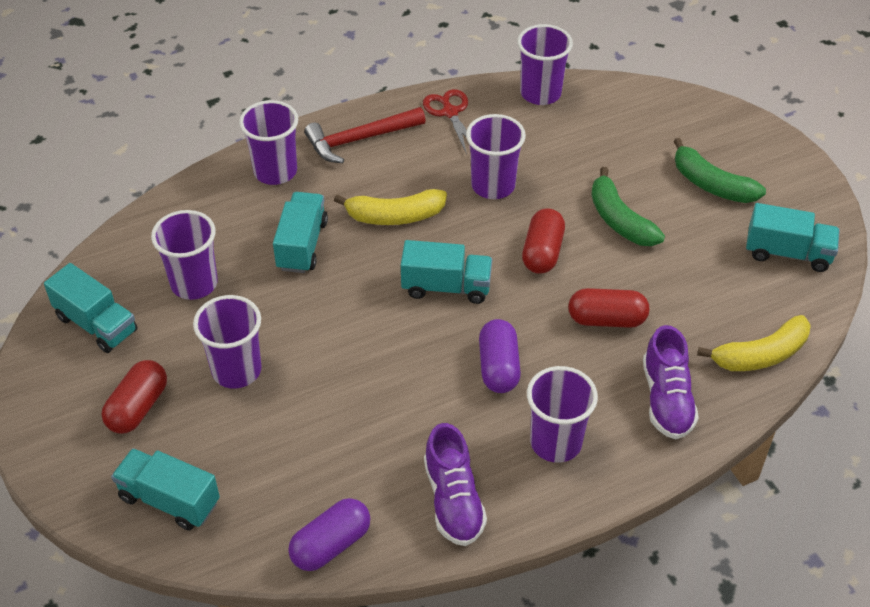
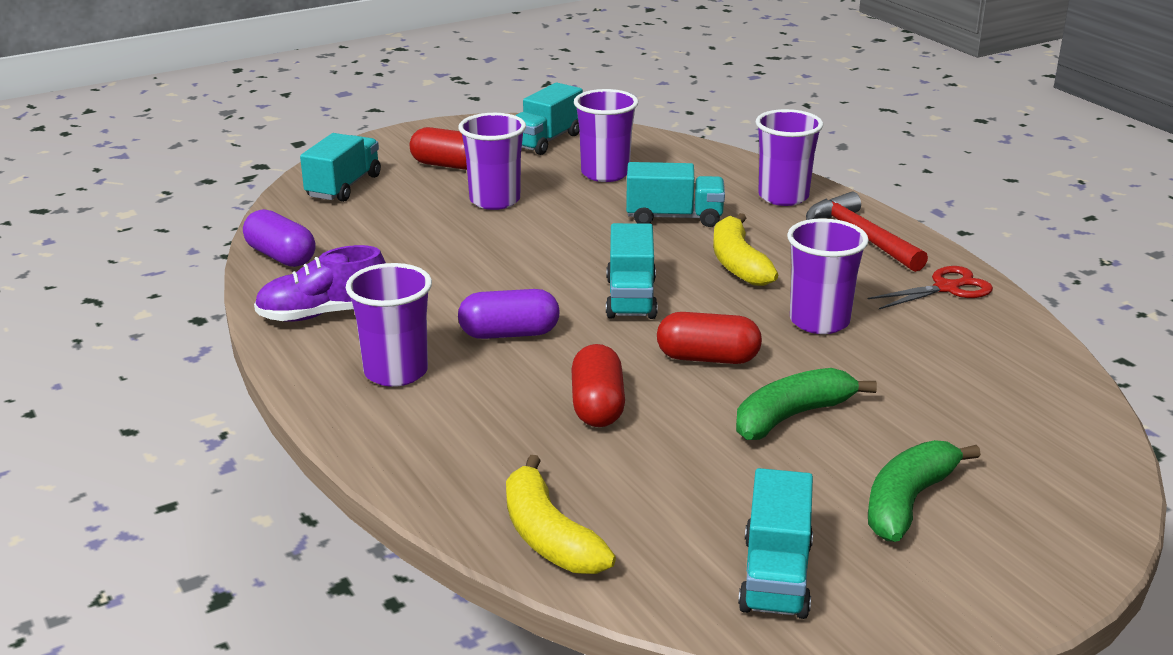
camera: 85 degrees right, 20 degrees down
(540, 93) = (1031, 351): purple cup -> none
(666, 399) = (463, 451): purple shoe -> none

